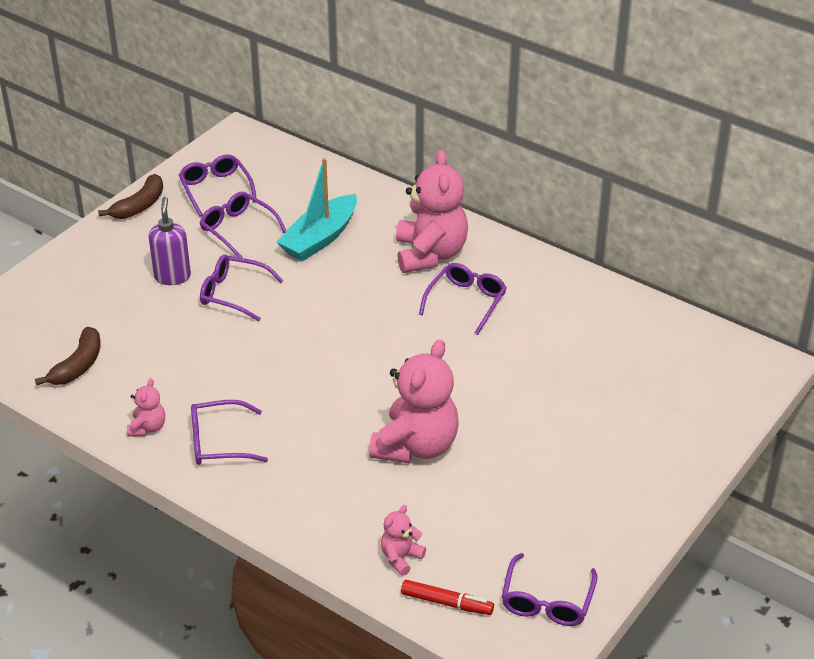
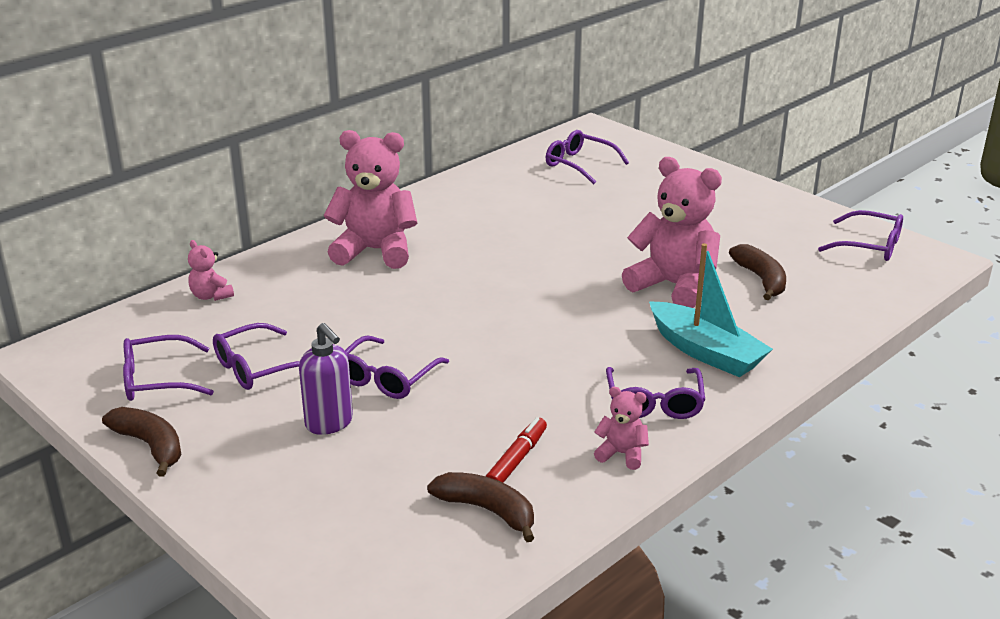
camera: 80 degrees left, 10 degrees down
(172, 276) = (329, 423): purple soap dispenser -> purple soap dispenser turned 135 degrees counterclockwise
(320, 238) = (309, 312): turquoise boat -> turquoise boat (706, 352)
(401, 557) = (826, 307): pink teddy bear -> pink teddy bear (211, 296)
(445, 509) = (761, 279): none -> brown banana
(446, 603) = (879, 290): red marker -> red marker (516, 460)
(466, 302) = (463, 240): purple glasses -> purple glasses (580, 164)

